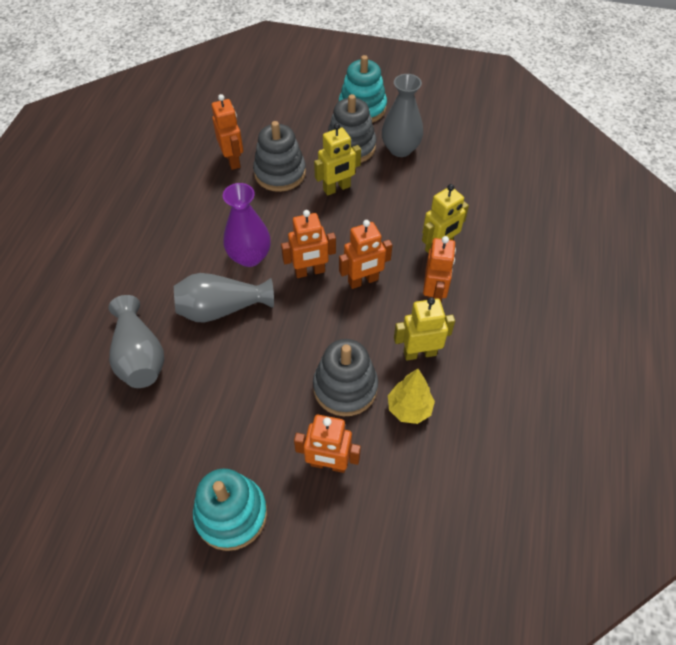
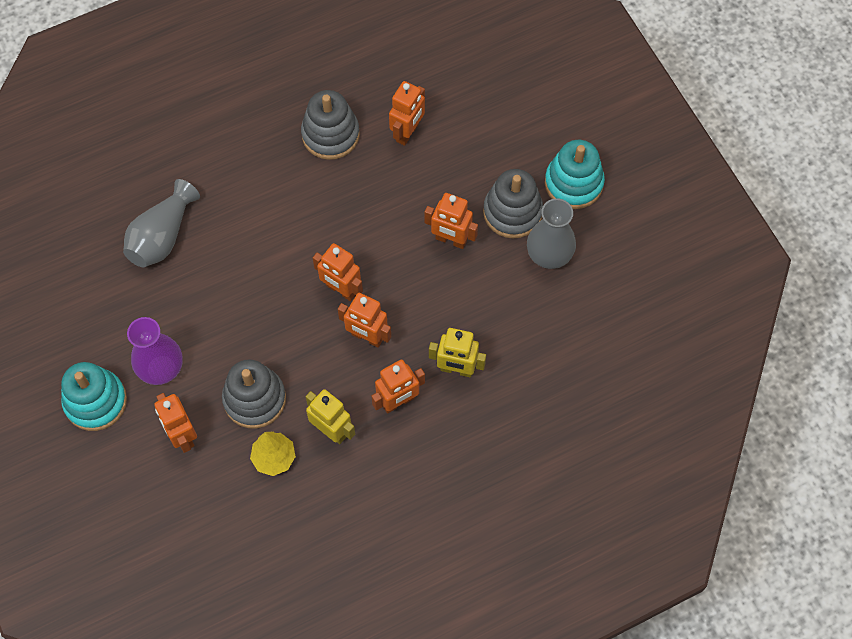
camera: 50 degrees right, 10 degrees up
(222, 308) = (250, 256): grey vase -> none
(249, 256) = (316, 233): purple vase -> purple vase (161, 368)
(280, 173) = (427, 181): grey stacking toy -> grey stacking toy (330, 134)
(337, 188) = (451, 240): yellow robot -> orange robot

